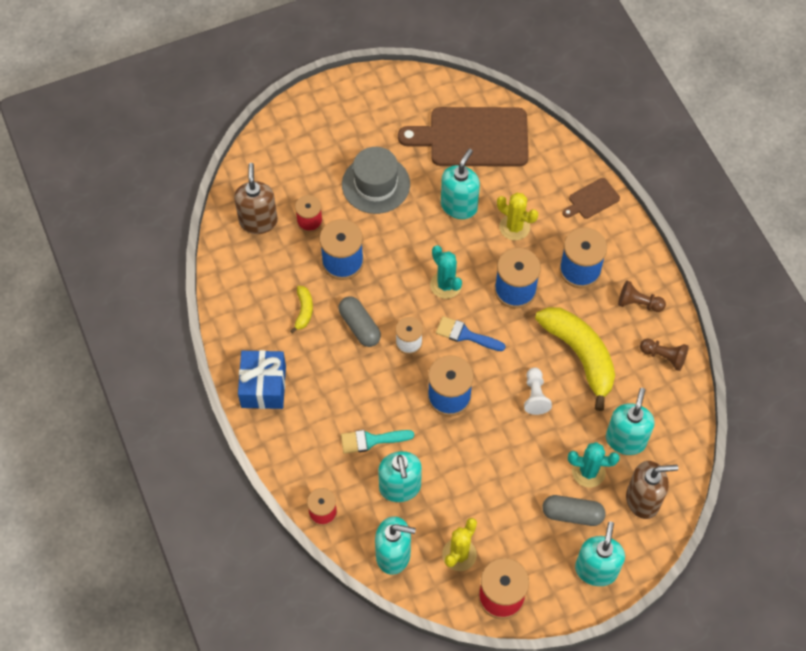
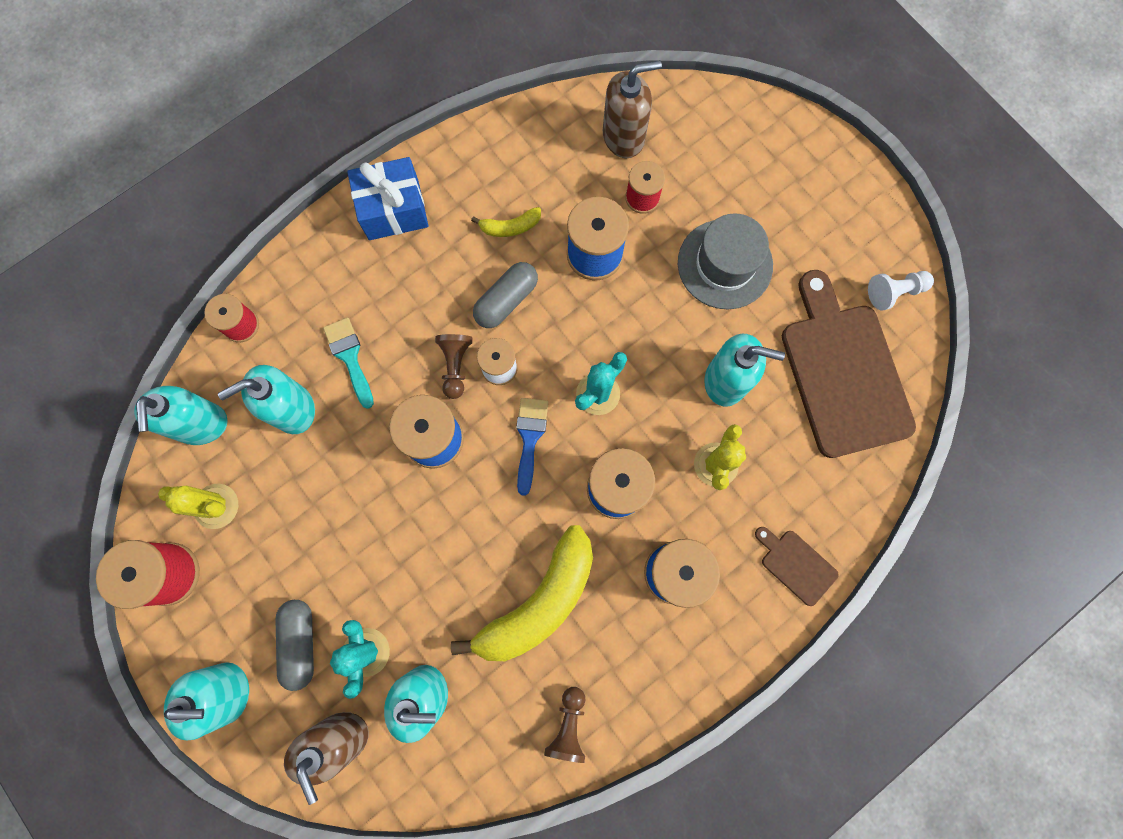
camera: 75 degrees right, 15 degrees up
(535, 396) = (462, 553): white pawn -> white pawn (894, 292)
(638, 303) = (644, 670): brown pawn -> brown pawn (455, 366)

